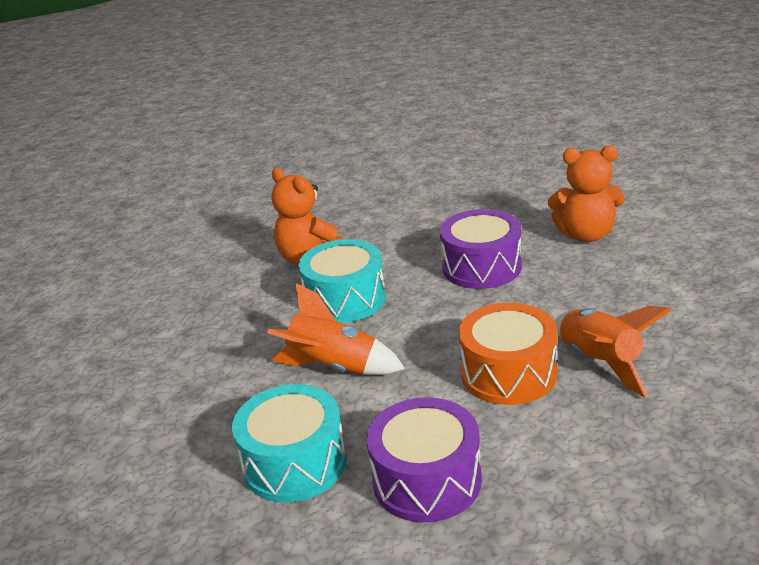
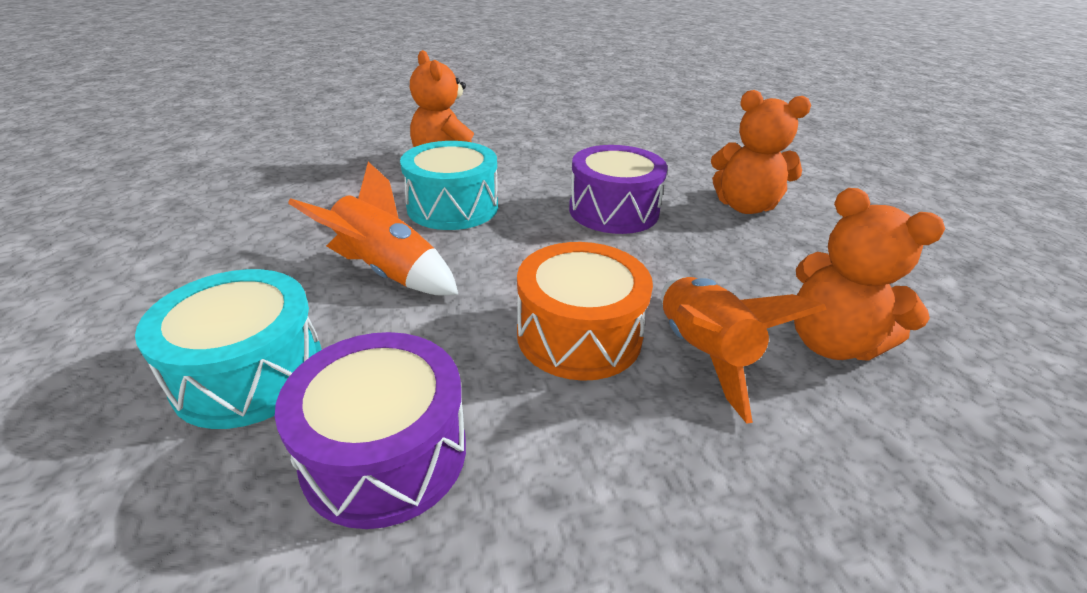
camera: 10 degrees right, 5 degrees up
(683, 331) = (830, 343): none -> orange teddy bear

